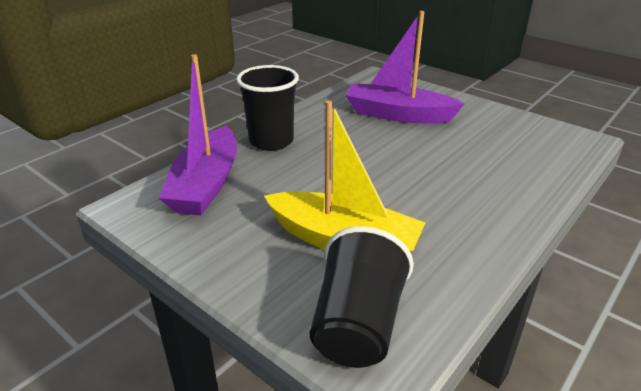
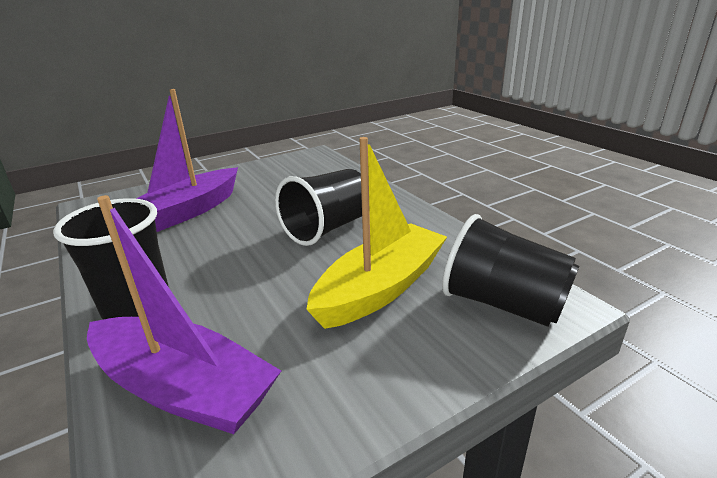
camera: 70 degrees left, 5 degrees down
(424, 189) = (328, 228): none -> black cup

